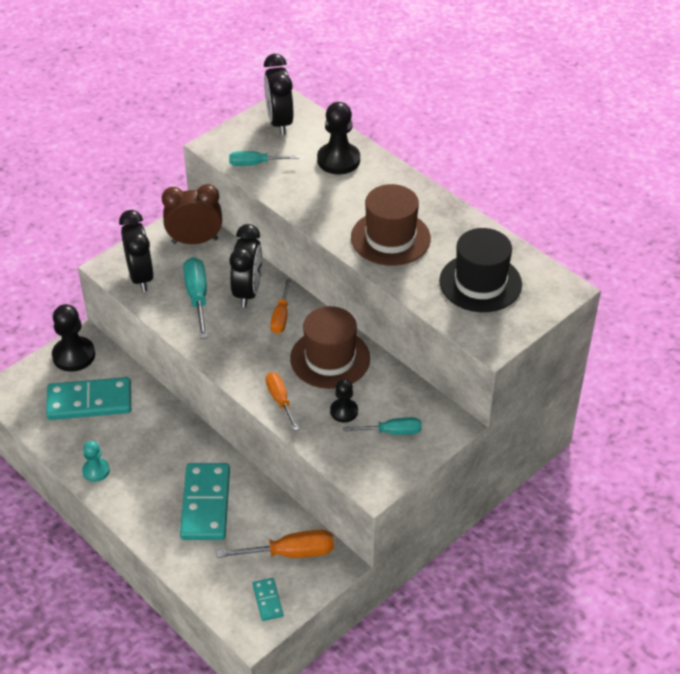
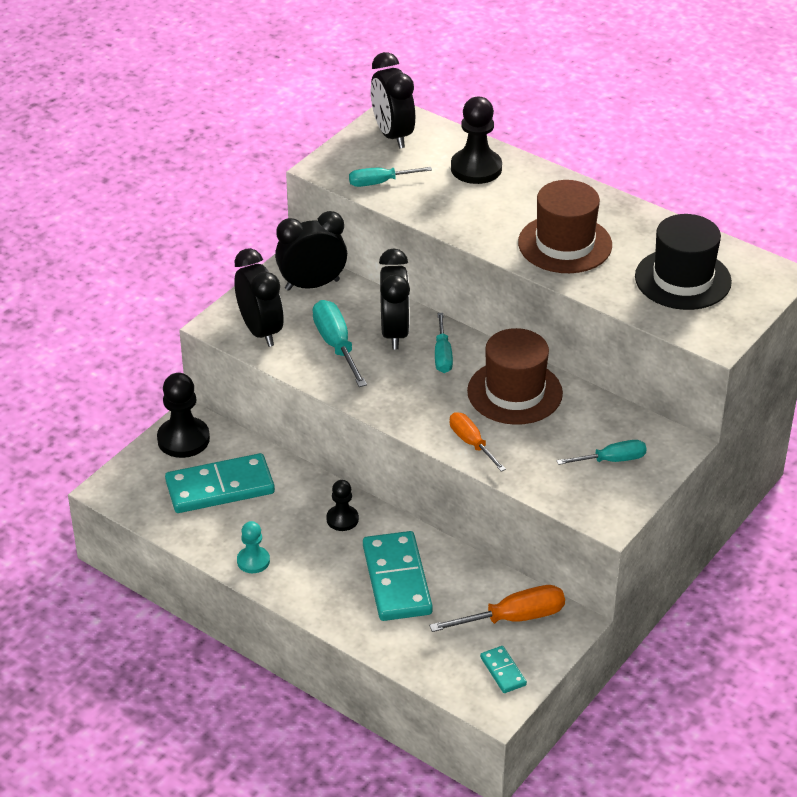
camera: 10 degrees left, 5 degrees down
(195, 241) = (312, 285): brown clock -> black clock
(281, 317) = (442, 355): orange screwdriver -> turquoise screwdriver
(344, 411) = (549, 445): black pawn -> black pawn (342, 519)

